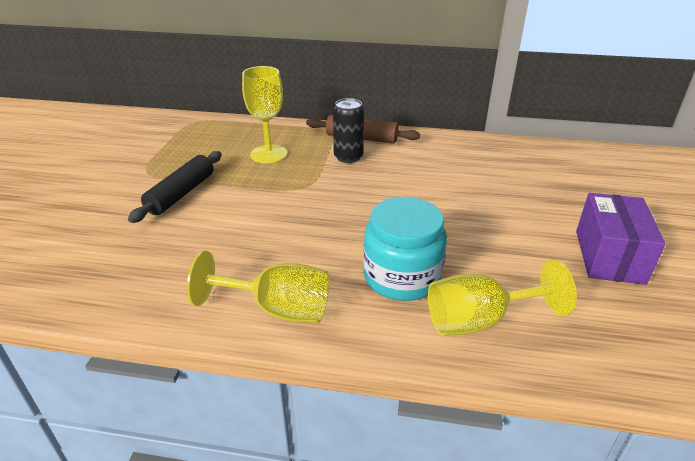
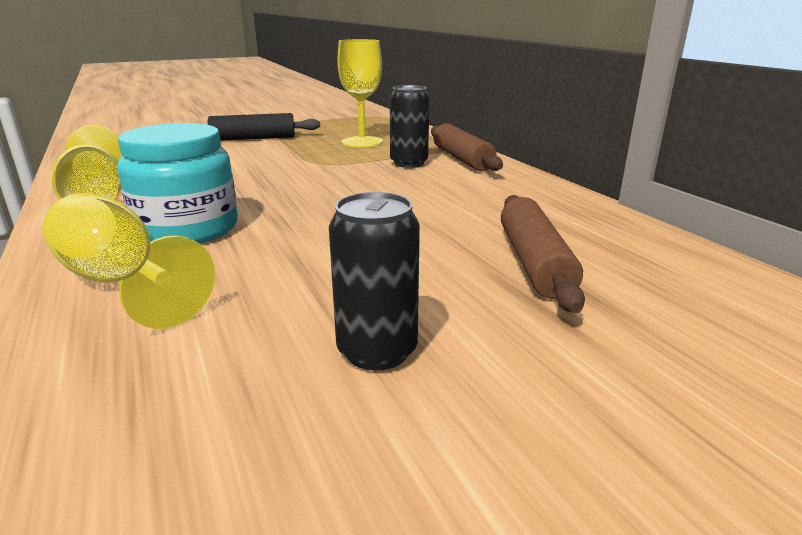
camera: 55 degrees right, 10 degrees down
(543, 185) = (534, 262): none -> brown rolling pin
(609, 256) = (377, 351): purple box -> black can

